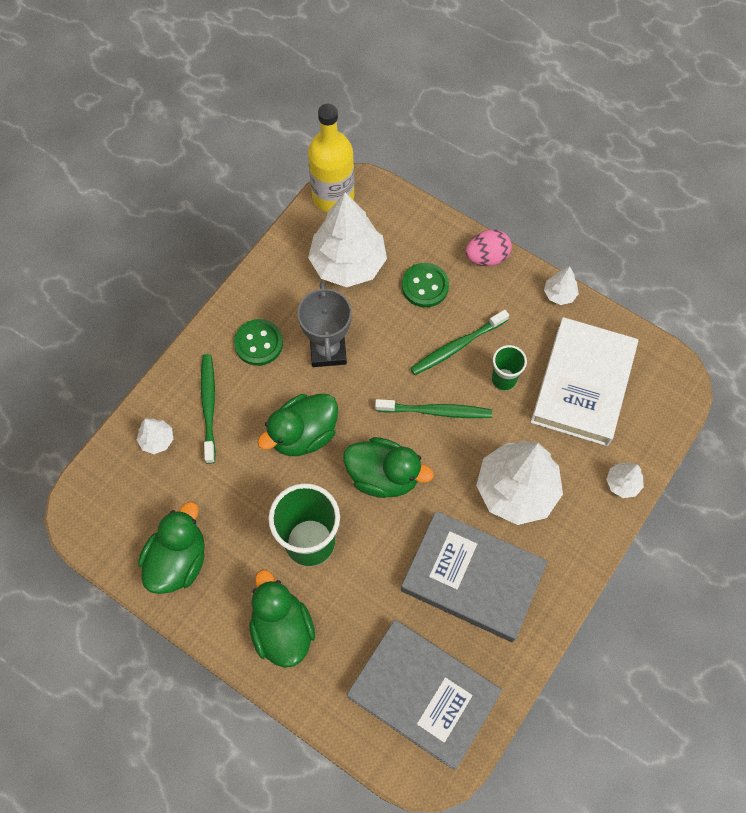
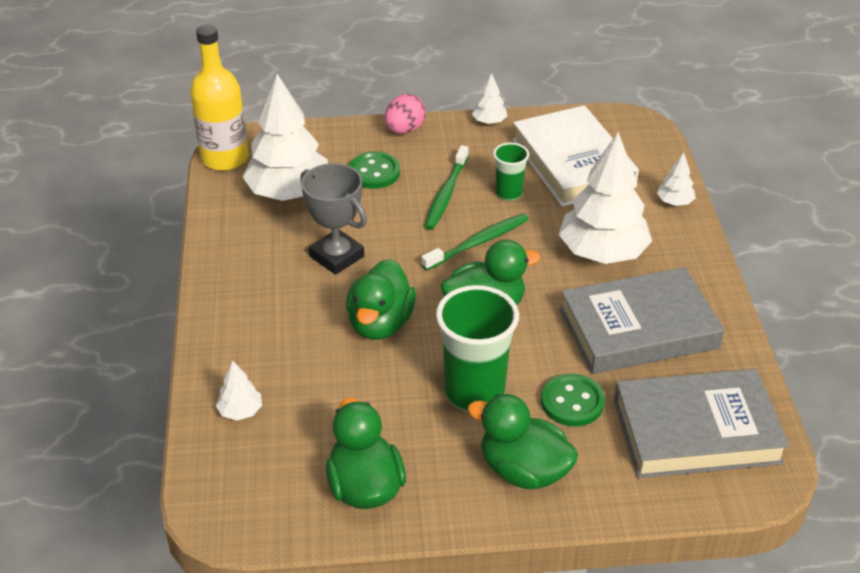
camera: 40 degrees left, 25 degrees down
(209, 406) = (266, 356): green toothbrush -> none
(259, 343) = (265, 287): green button -> green button (572, 402)

